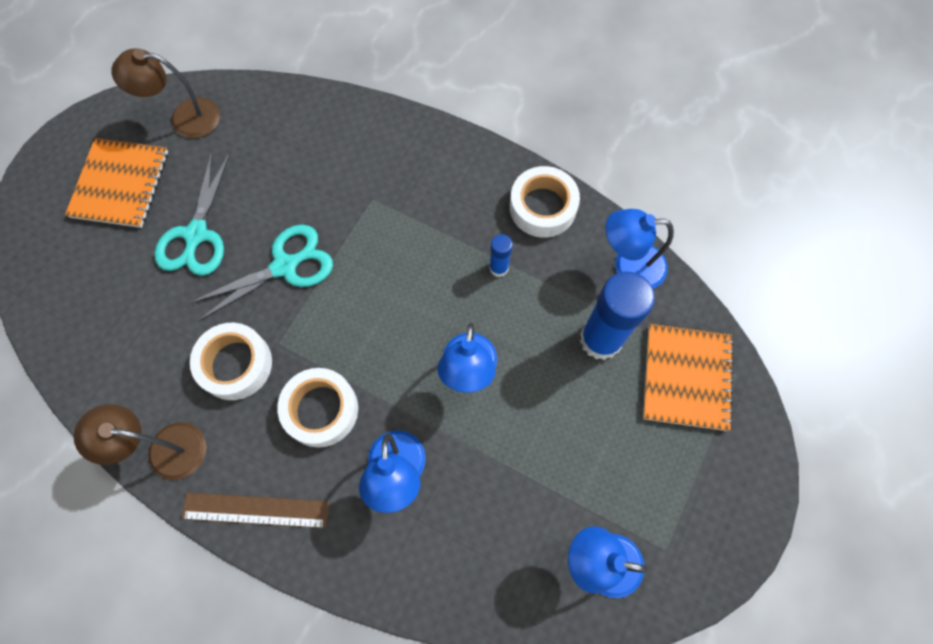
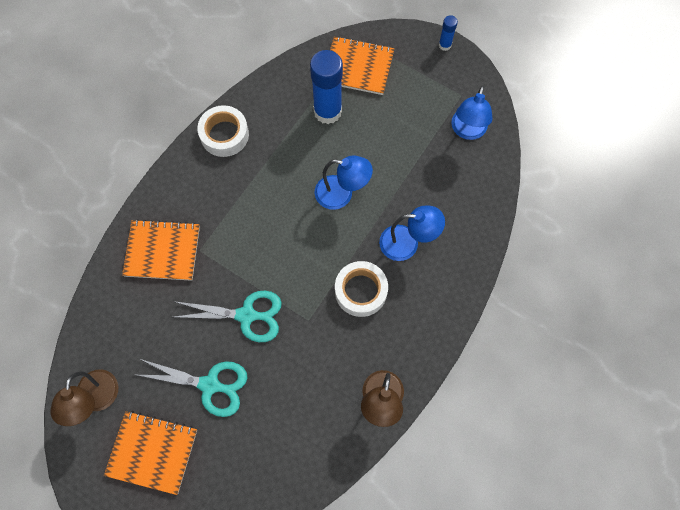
camera: 85 degrees left, 0 degrees up
(235, 364) = (321, 351): white tape -> none
(255, 510) = (427, 335): brown ruler -> none
(285, 266) = (247, 315): turquoise scissors -> turquoise scissors turned 120 degrees clockwise
(369, 158) = (162, 251): none -> orange notebook
(499, 268) = (268, 168): blue glue stick -> blue glue stick (444, 45)
(628, 266) = (278, 88): blue lamp -> none

